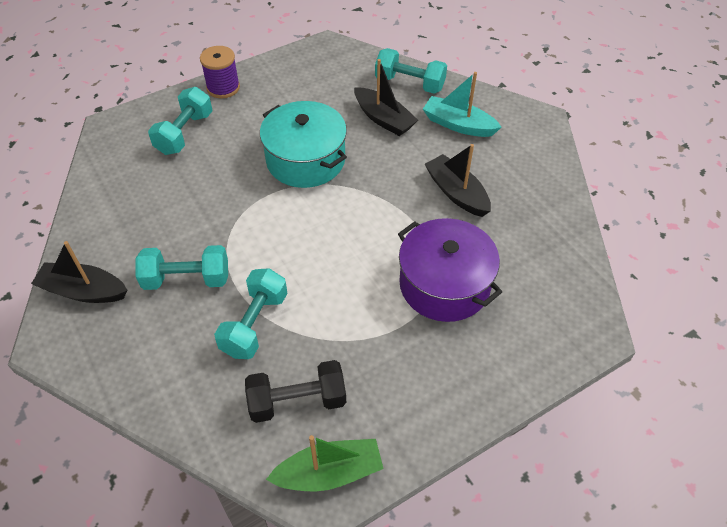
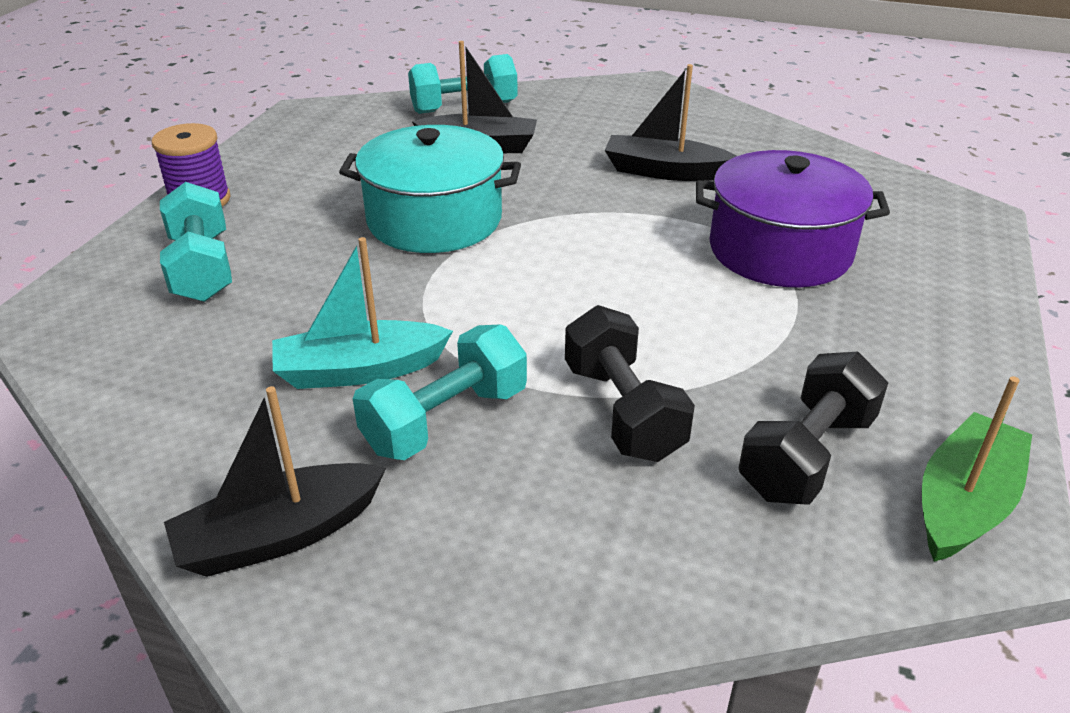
camera: 40 degrees left, 15 degrees down
(254, 324) = (622, 411): turquoise dumbbell -> black dumbbell
(458, 125) = (575, 119): turquoise boat -> turquoise boat (360, 370)

